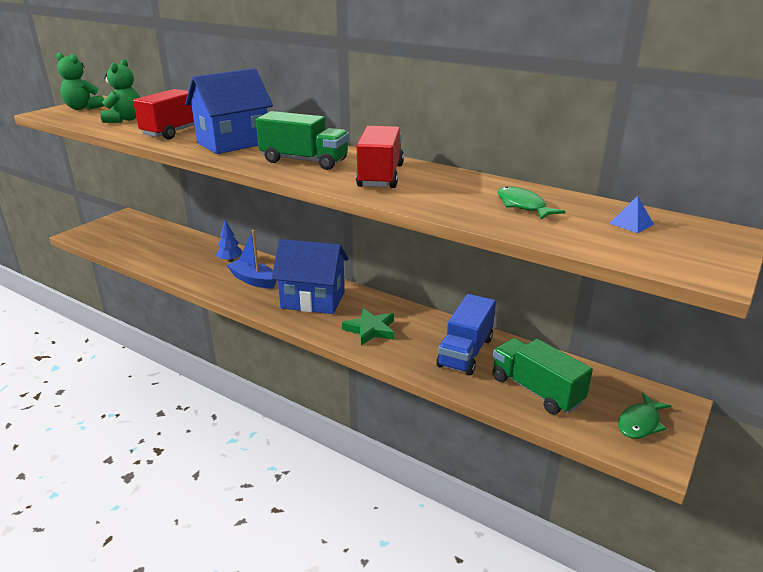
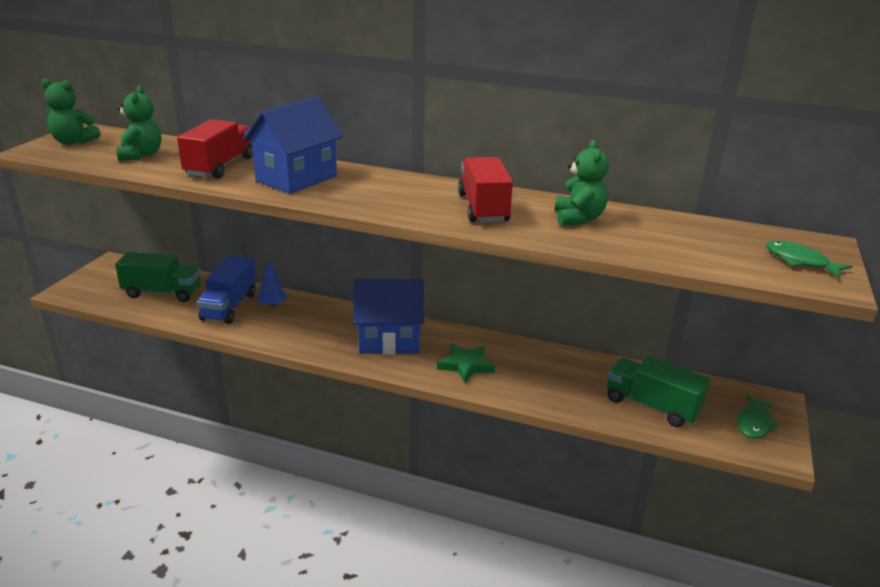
camera: 15 degrees left, 0 degrees up
(254, 280) = (312, 325): blue boat -> none
(304, 161) = (391, 196): green truck -> green truck (163, 293)
(465, 352) = (570, 377): blue truck -> blue truck (229, 306)
(467, 191) = (578, 218): none -> green teddy bear
(523, 206) = (639, 231): green fish -> green fish (800, 261)
(631, 223) = (743, 241): blue pyramid -> none

